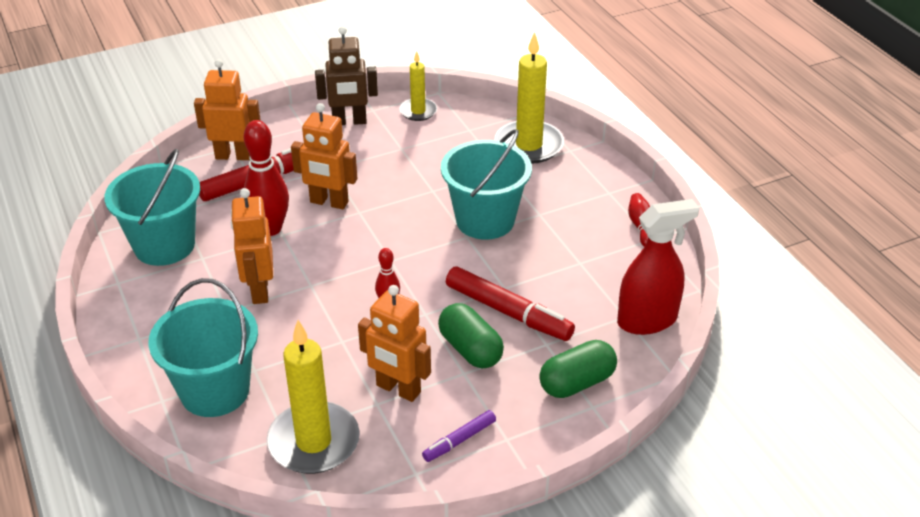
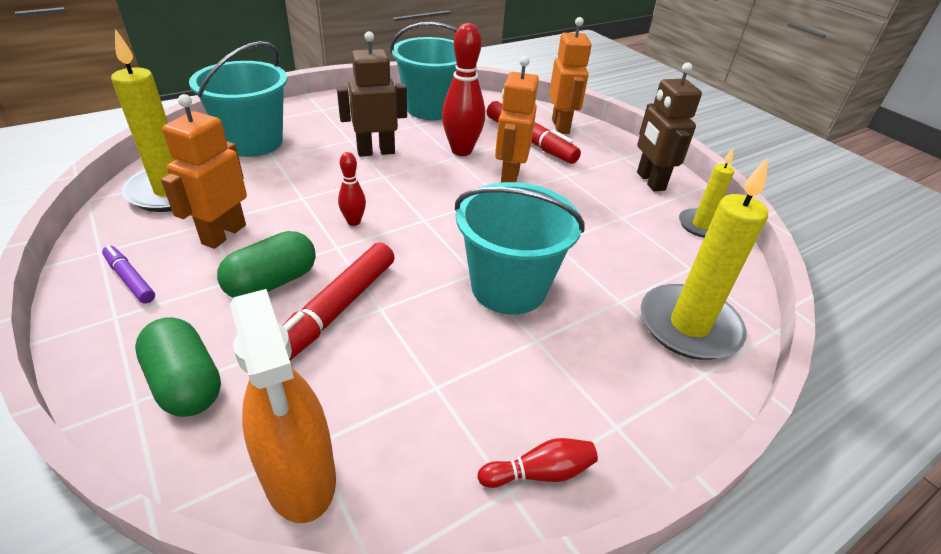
camera: 80 degrees right, 0 degrees up
(259, 290) = (376, 151): orange robot -> brown robot
(647, 320) = (299, 477): red spray bottle -> orange spray bottle

